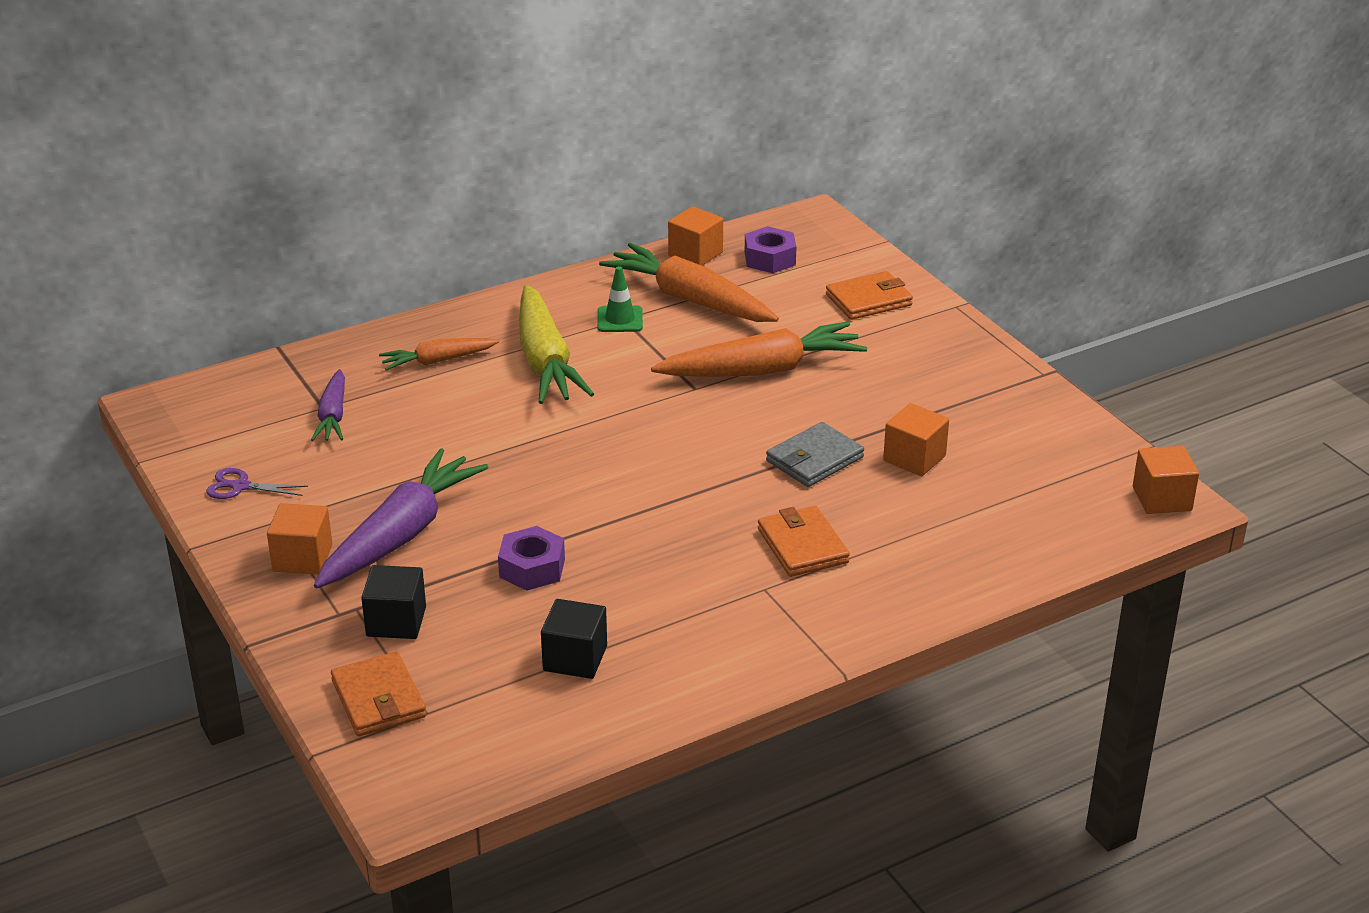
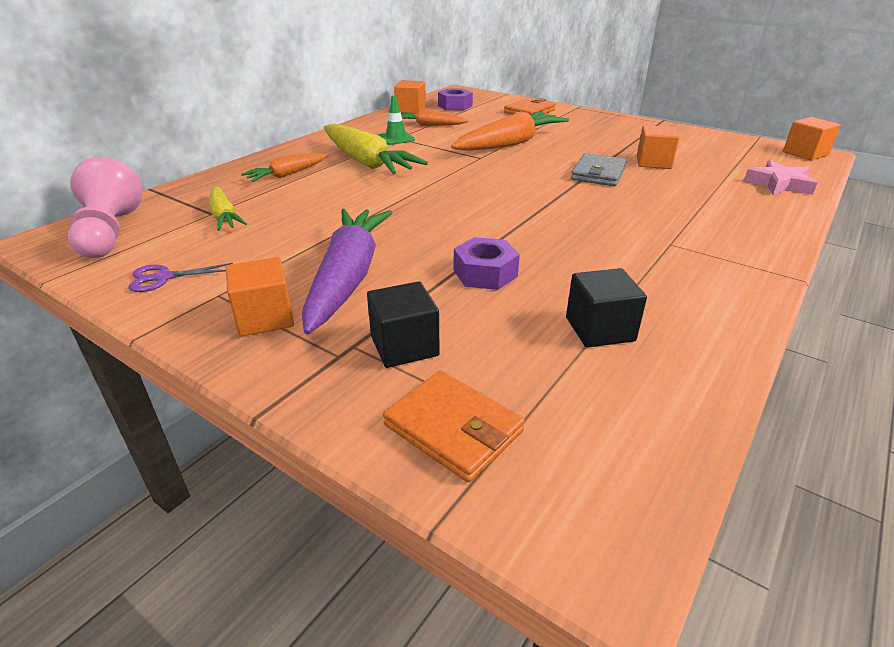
camera: 25 degrees left, 0 degrees up
(214, 410) = (110, 233): none -> pink pawn
(333, 416) = (224, 216): purple carrot -> yellow carrot
(690, 300) = (429, 125): orange carrot -> orange carrot, size x0.55
(802, 546) = (657, 215): orange wallet -> none
(1029, 542) = (779, 184): none -> pink star

